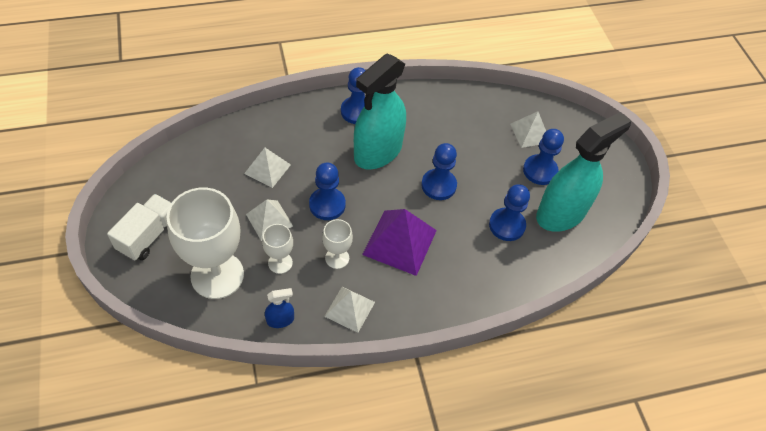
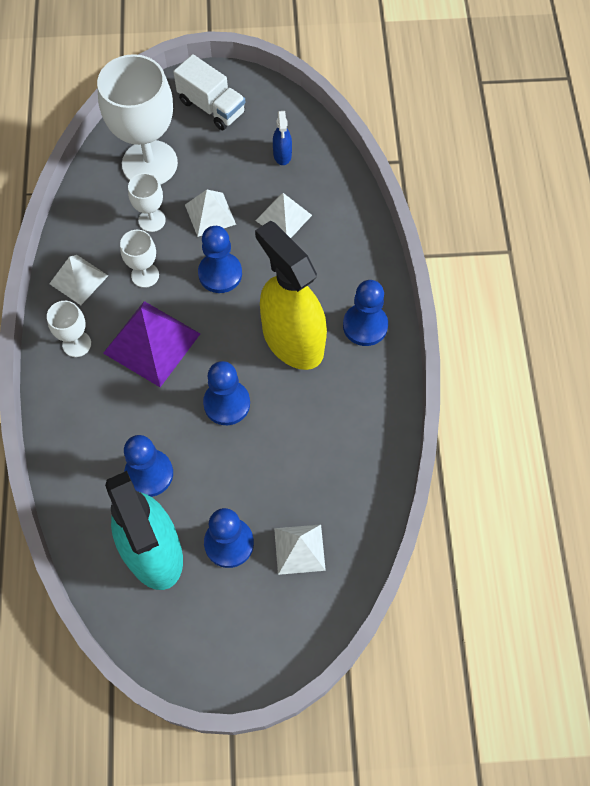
camera: 105 degrees right, 10 degrees up
(280, 320) = (83, 215): blue spray bottle -> blue spray bottle (282, 154)
(378, 152) = (292, 340): turquoise spray bottle -> yellow spray bottle
(412, 297) = (77, 344): none -> white goblet

